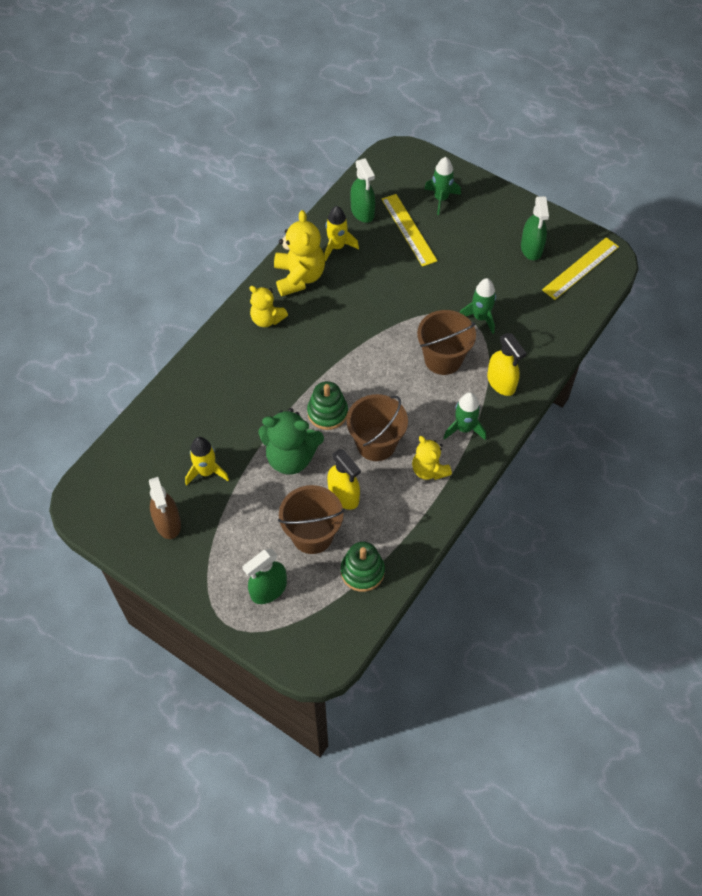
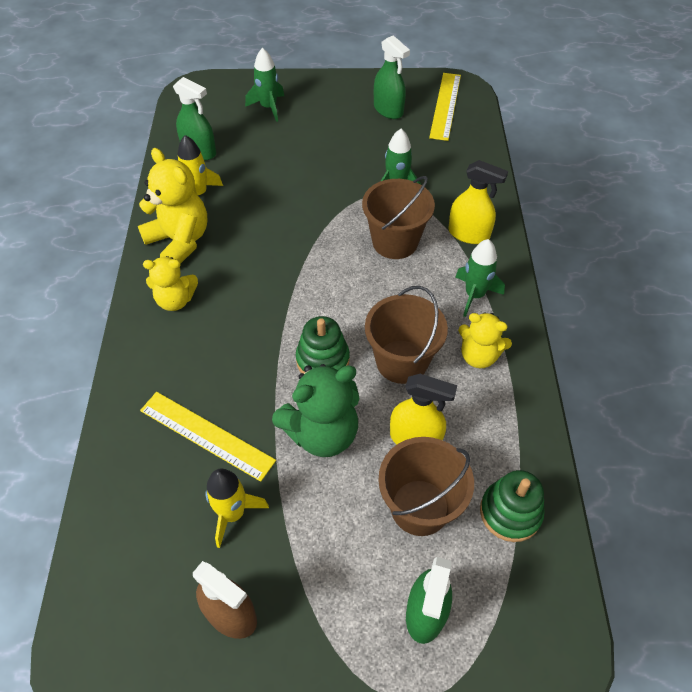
camera: 35 degrees left, 5 degrees down
(408, 230) = (259, 146): yellow ruler -> yellow ruler (206, 435)

